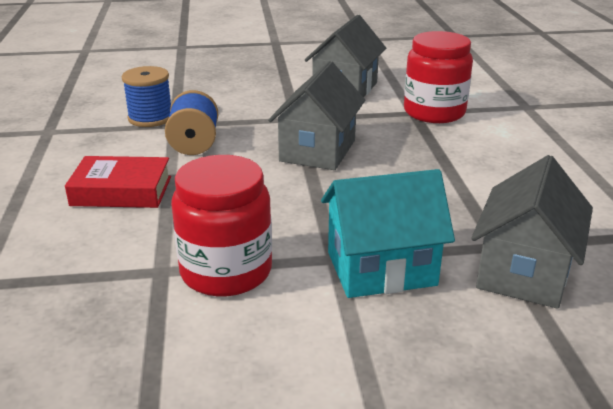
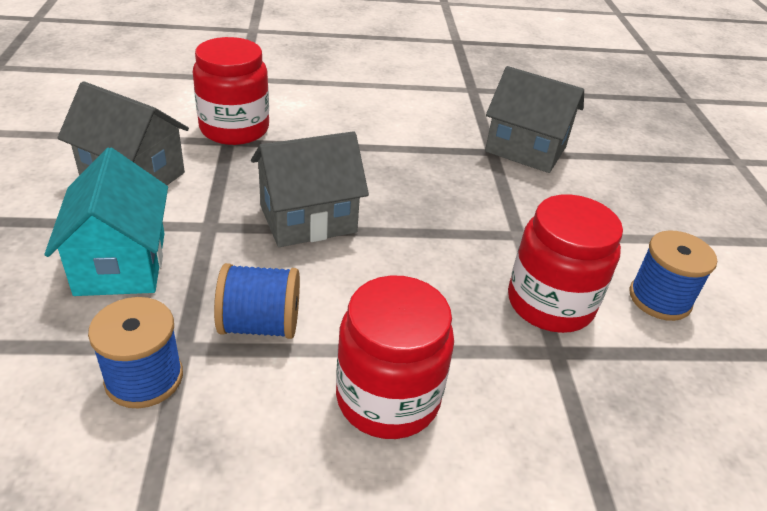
camera: 90 degrees left, 10 degrees up
(121, 191) = (388, 398): red book -> red jar
(241, 356) = (659, 299): none -> blue spool
(317, 150) = (308, 219): grey house -> grey house turned 45 degrees counterclockwise
(381, 269) = (531, 212): turquoise house -> turquoise house (121, 263)

